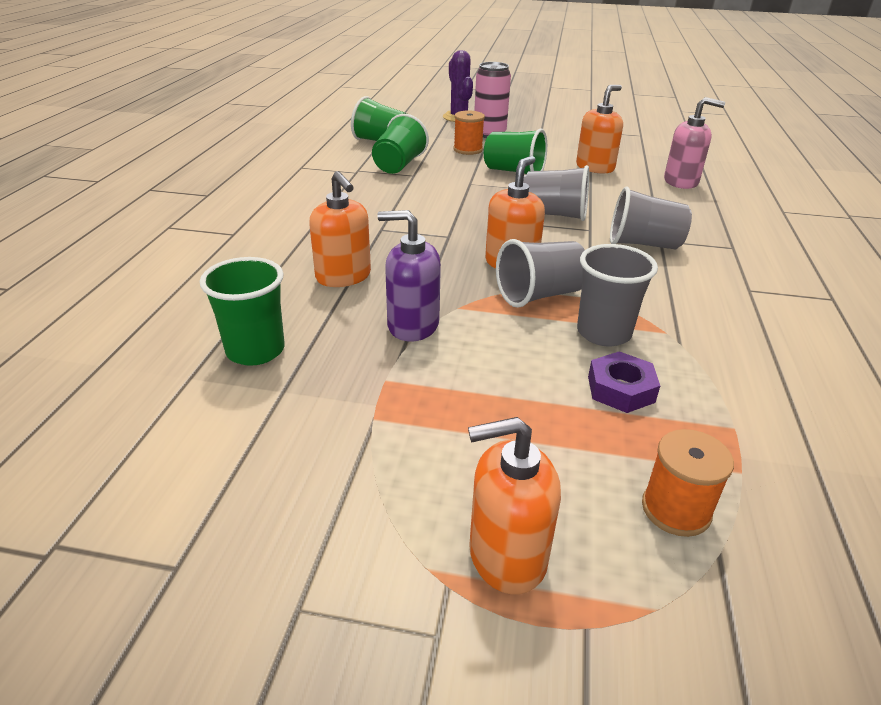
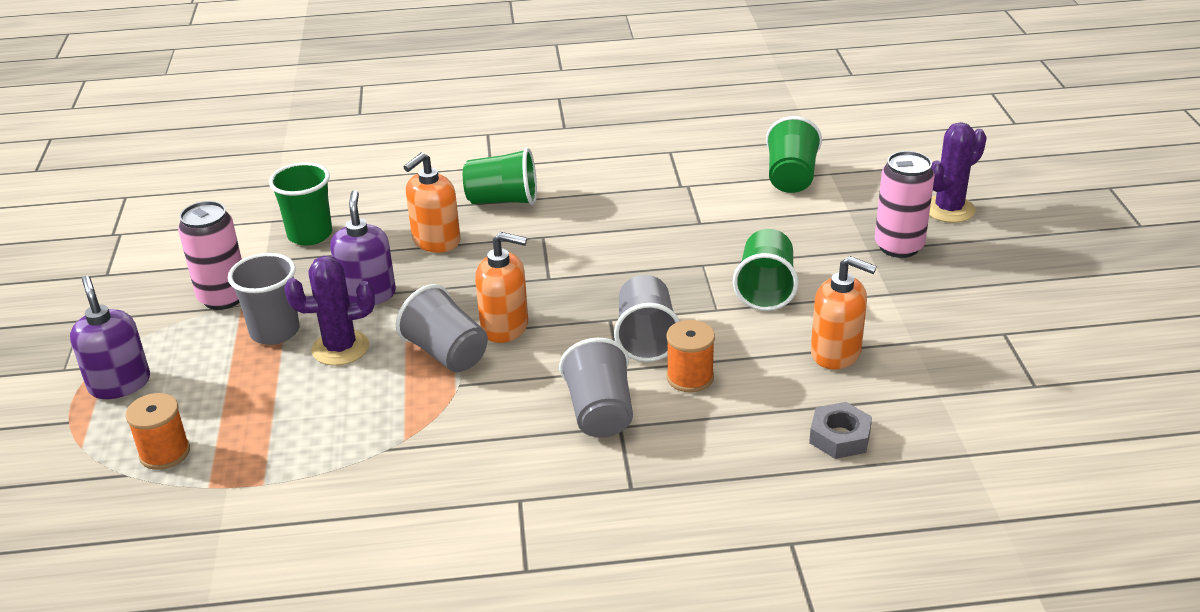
camera: 75 degrees right, 0 degrees up
(345, 433) = (223, 297): none -> pink can
(399, 165) = (722, 206): green cup -> green cup (503, 200)
(468, 150) = (818, 241): orange spool -> orange spool (690, 377)
(504, 352) = (340, 348): none -> purple cactus
(506, 555) = (119, 384): orange soap dispenser -> purple soap dispenser
(603, 333) = (390, 400): grey cup -> grey cup (275, 332)
(621, 389) = (302, 417): purple nut -> none
(681, 182) = (839, 437): pink soap dispenser -> grey nut

